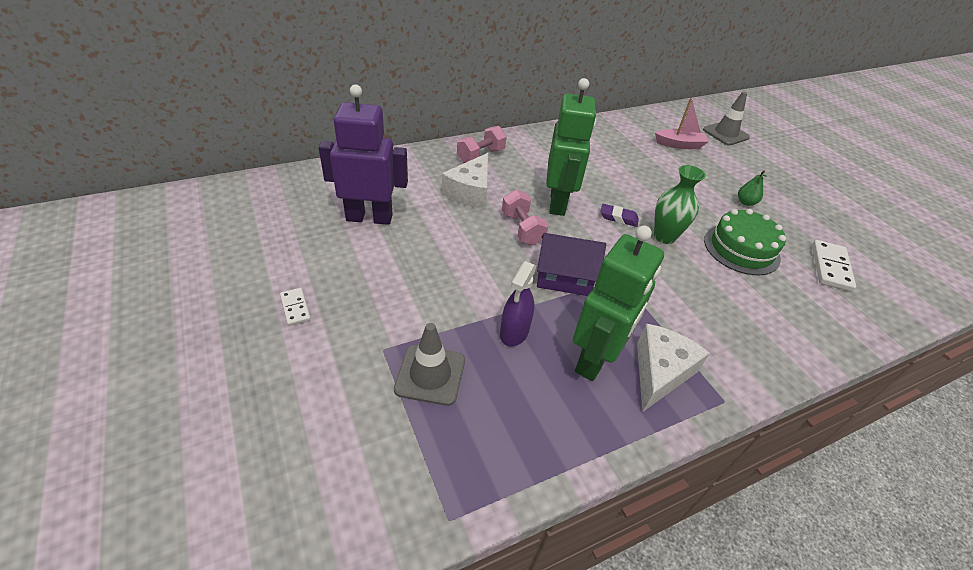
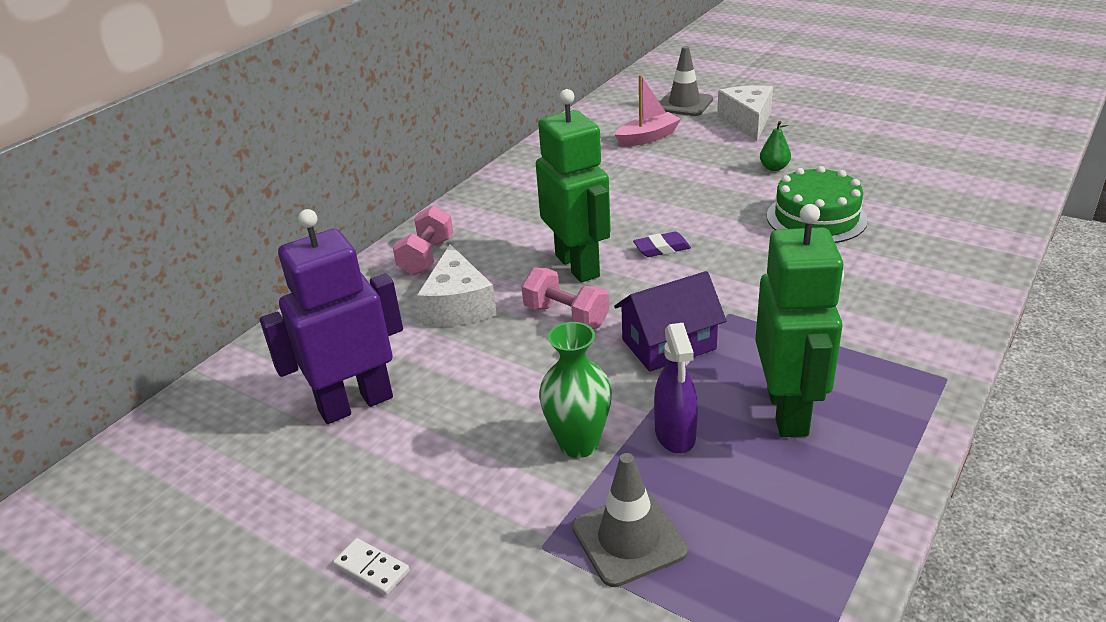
camera: 25 degrees left, 10 degrees down
(660, 372) = (862, 386): white cheese -> white cheese (747, 121)
(664, 237) = (729, 244): green vase -> green vase (578, 444)
(830, 267) = (912, 194): white domino -> none

